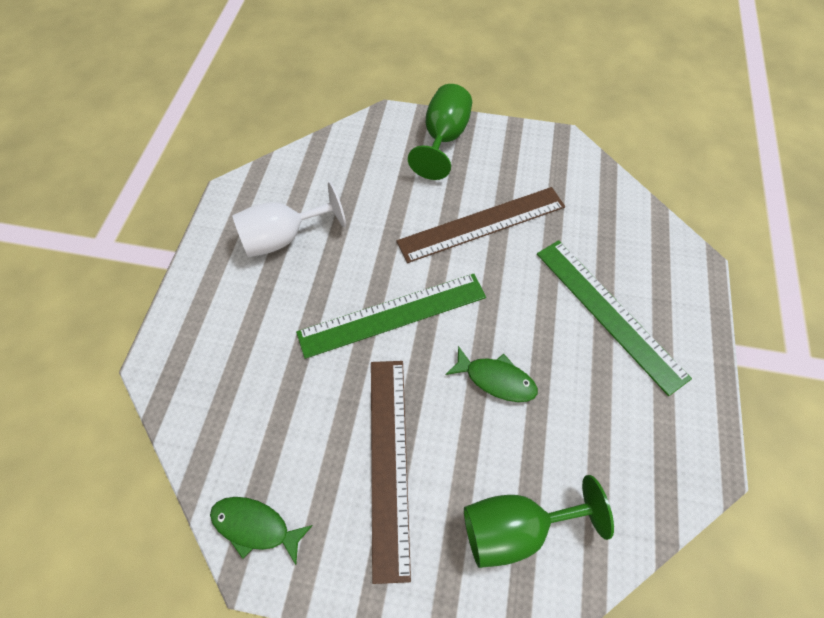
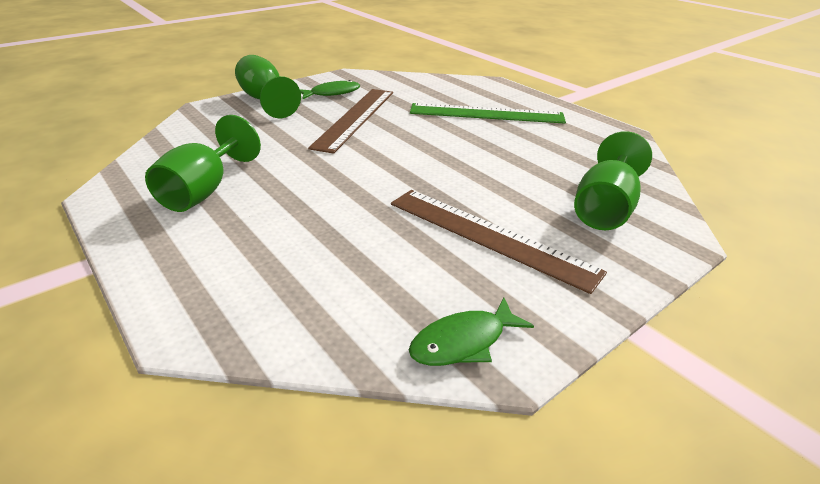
camera: 50 degrees left, 25 degrees down
(283, 238) = (204, 191): white goblet -> green goblet
(392, 315) = (365, 177): green ruler -> none
(496, 379) = (480, 165): green fish -> green fish (332, 93)

